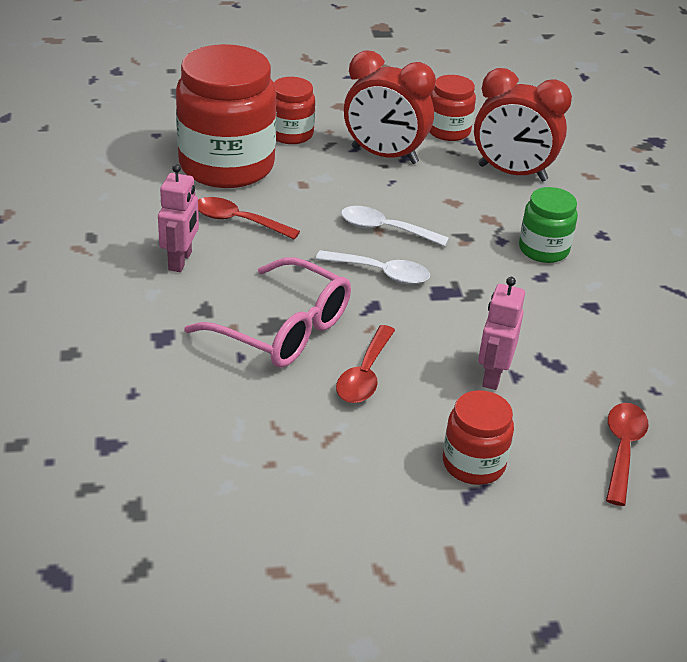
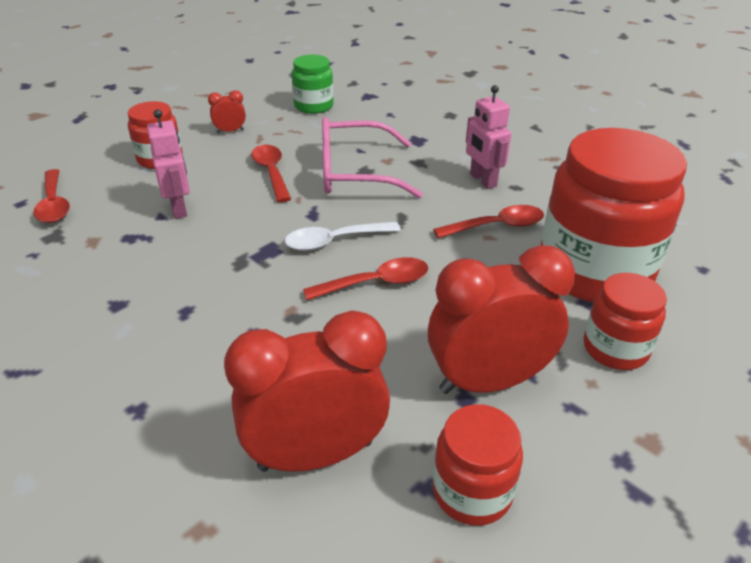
camera: 145 degrees right, 0 degrees up
(354, 471) = (230, 131): none -> red clock
(385, 229) = (376, 283): white spoon -> red spoon
(543, 249) = (200, 346): green jar -> green jar (313, 106)

